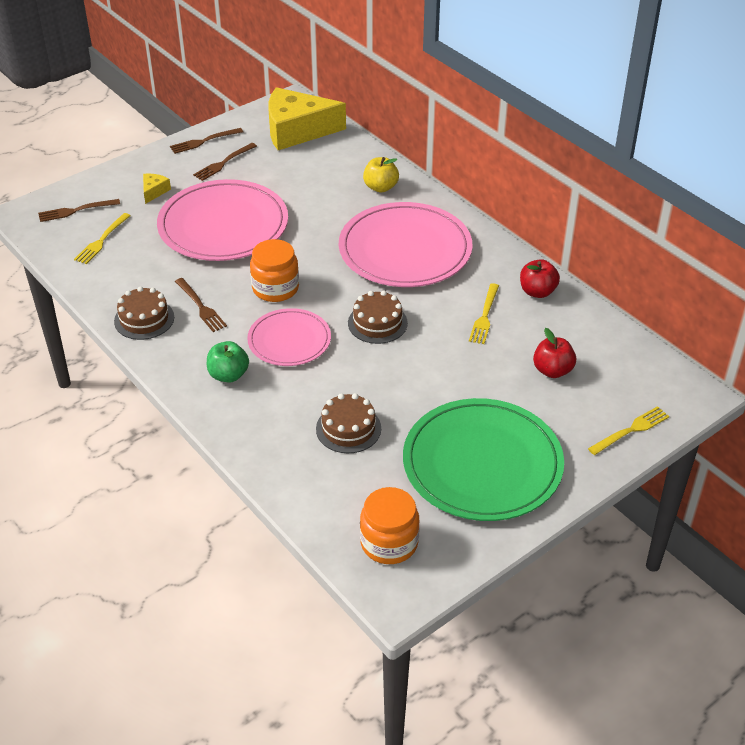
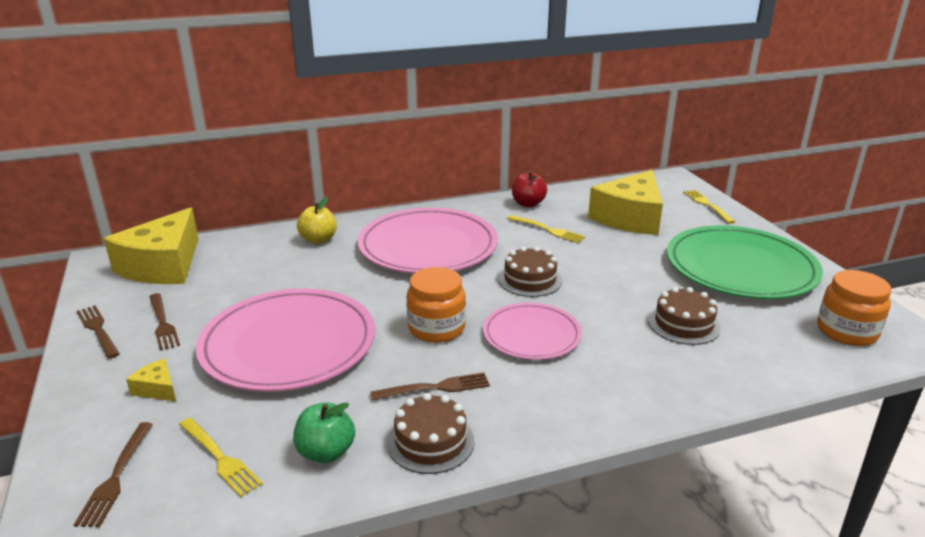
camera: 70 degrees left, 15 degrees down
(204, 141) = (98, 330): brown fork -> brown fork turned 150 degrees clockwise
(228, 375) = (574, 387): green apple -> green apple (326, 452)
(552, 370) = (630, 218): red apple -> yellow cheese

